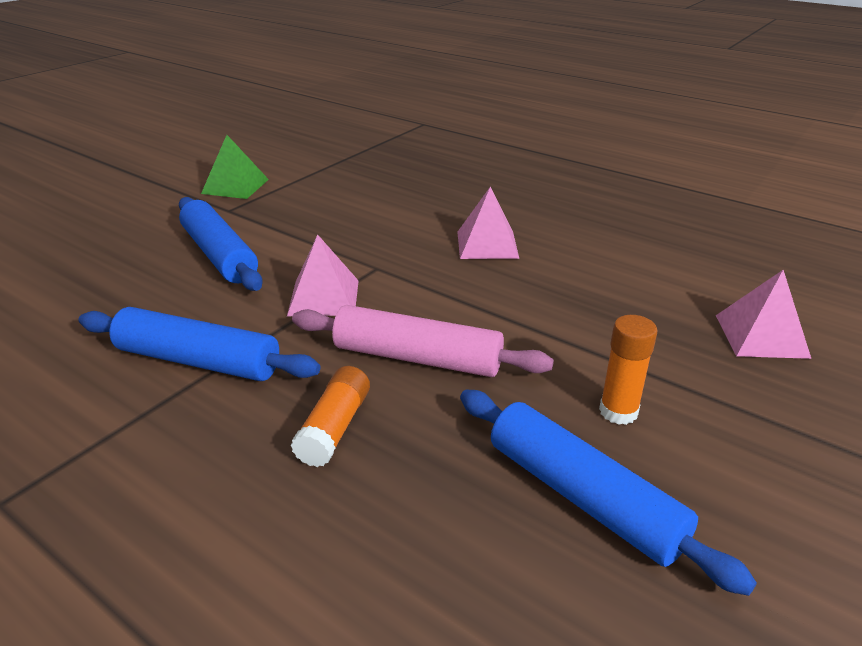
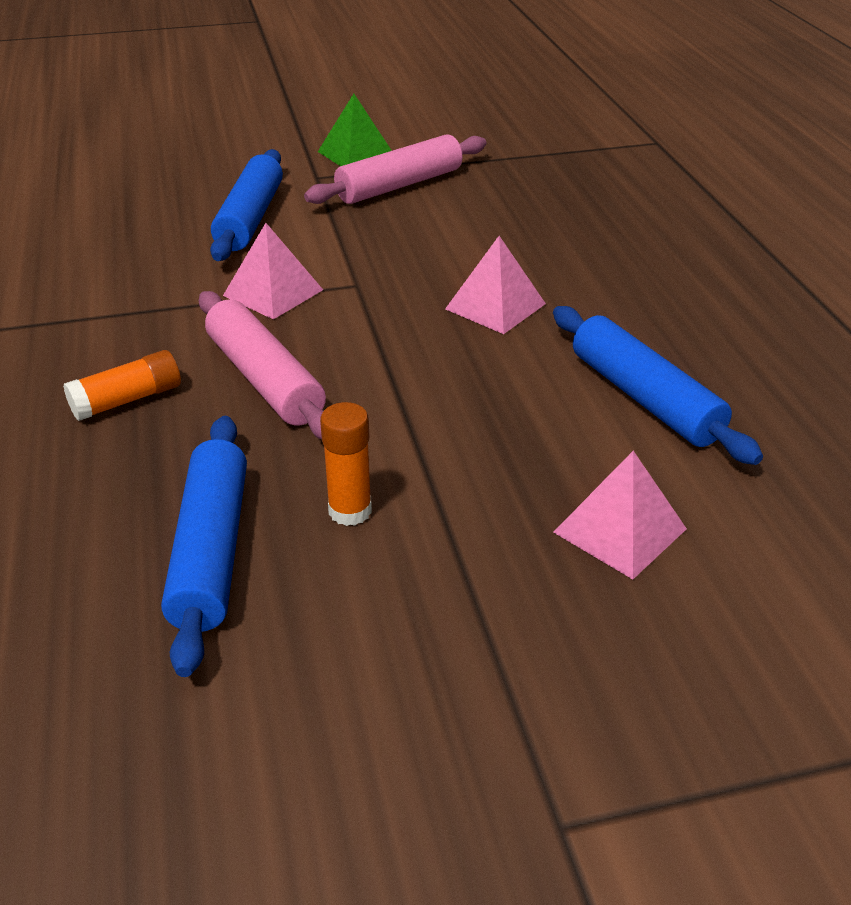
camera: 40 degrees right, 5 degrees up
(198, 361) = (115, 302): blue rolling pin -> blue rolling pin (644, 398)
(301, 196) = (399, 185): none -> pink rolling pin

